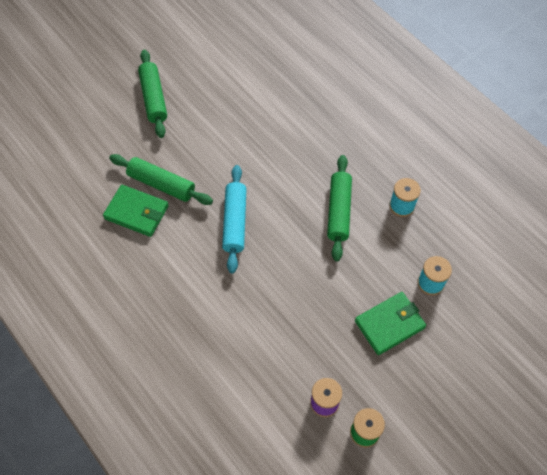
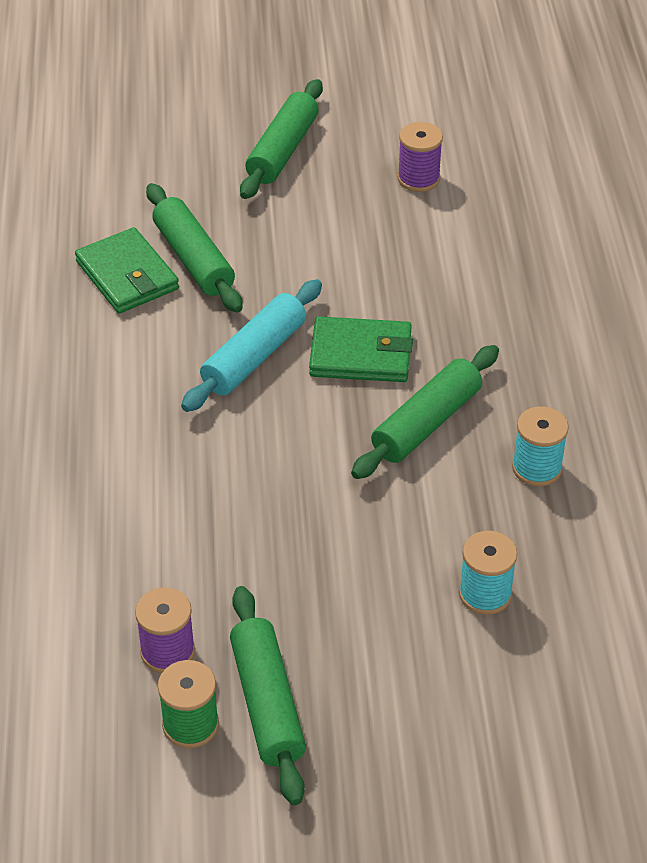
camera: 35 degrees right, 15 degrees down
(230, 80) = (418, 178): none -> purple spool
(387, 398) = (267, 703): none -> green rolling pin
(389, 324) = (364, 611): green wallet -> green wallet (360, 354)

